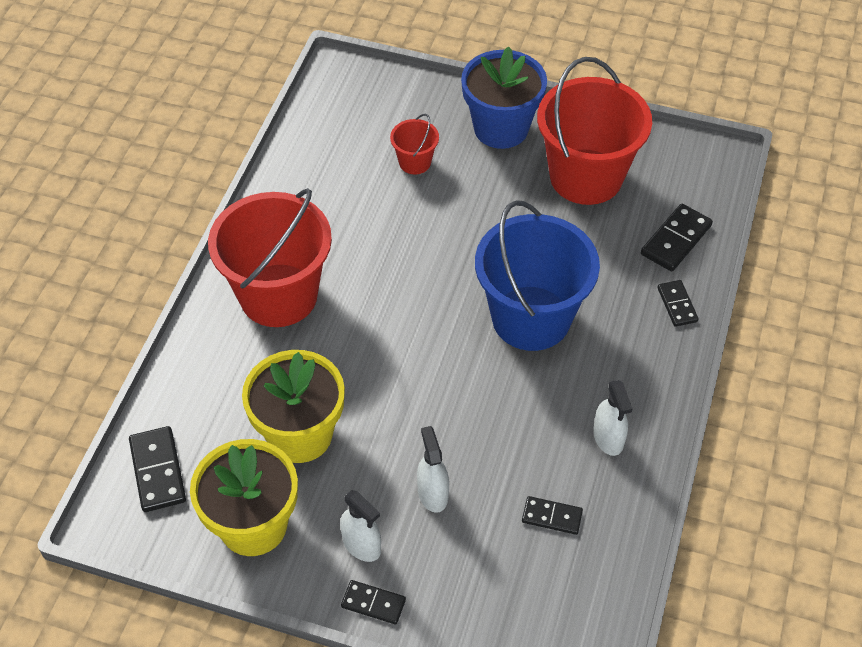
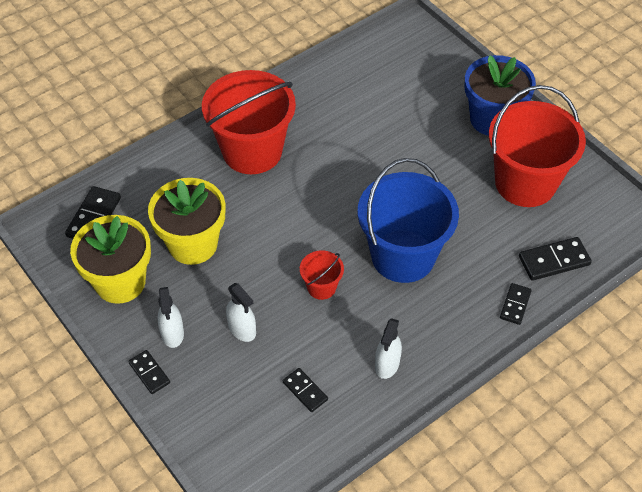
camera: 35 degrees right, 0 degrees up
(415, 162) = (412, 112): red bucket -> red bucket (321, 287)
(432, 493) = (242, 329): white spray bottle -> white spray bottle turned 120 degrees clockwise

